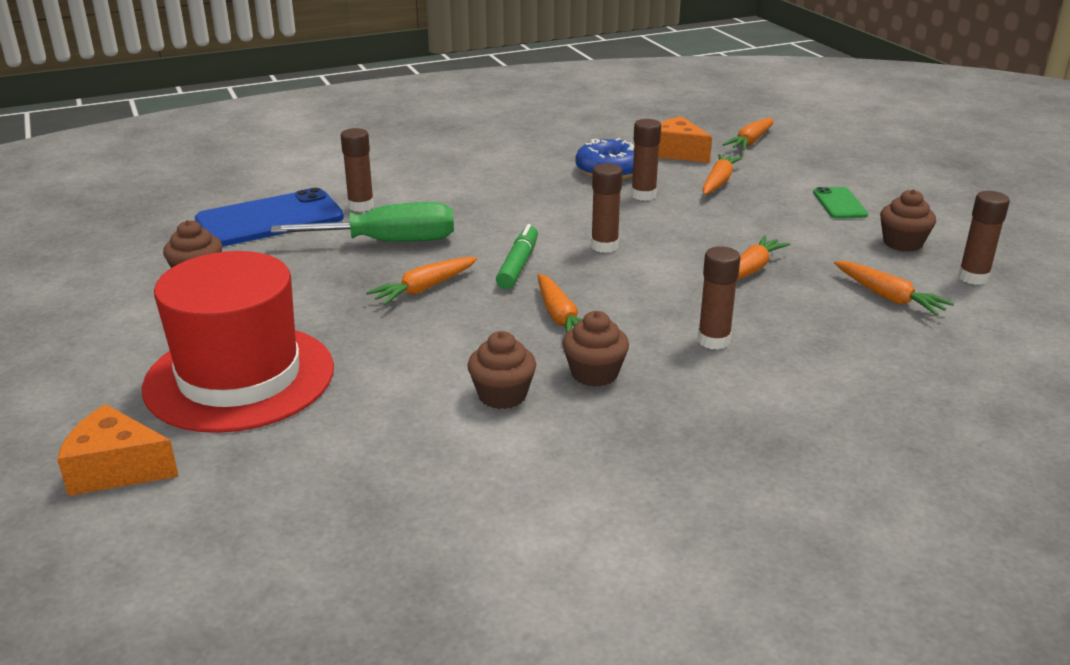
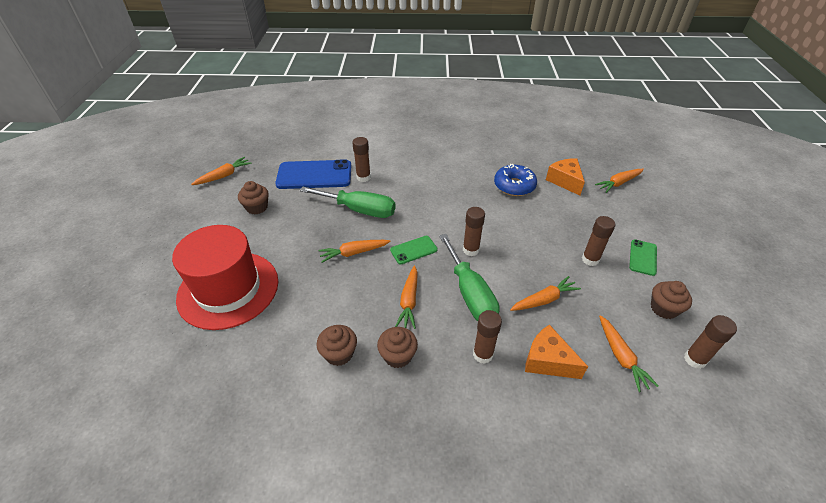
camera: 25 degrees right, 15 degrees up
(116, 469) = (139, 334): orange cheese -> orange cheese (547, 361)
(518, 265) = (413, 250): green marker -> green phone
(643, 195) = (521, 213): brown glue stick -> brown glue stick (590, 259)
(643, 288) = (470, 293): none -> green screwdriver
(718, 182) = (575, 214): orange carrot -> orange carrot (224, 176)

